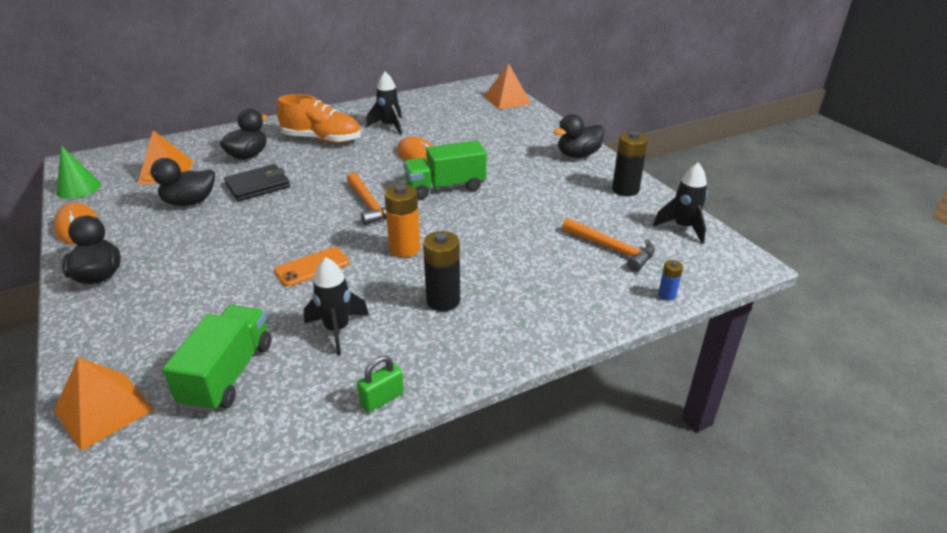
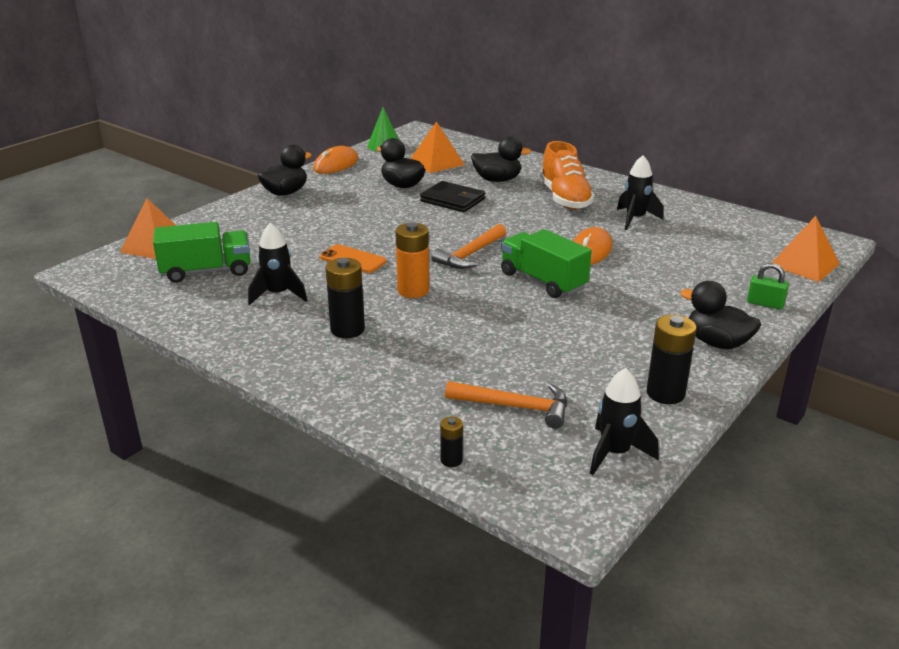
camera: 65 degrees right, 5 degrees down
(382, 399) = (207, 336): green padlock -> green padlock (765, 304)
(612, 249) = (515, 407): orange hammer -> orange hammer turned 90 degrees counterclockwise
(667, 295) = (451, 460): blue battery -> black battery

